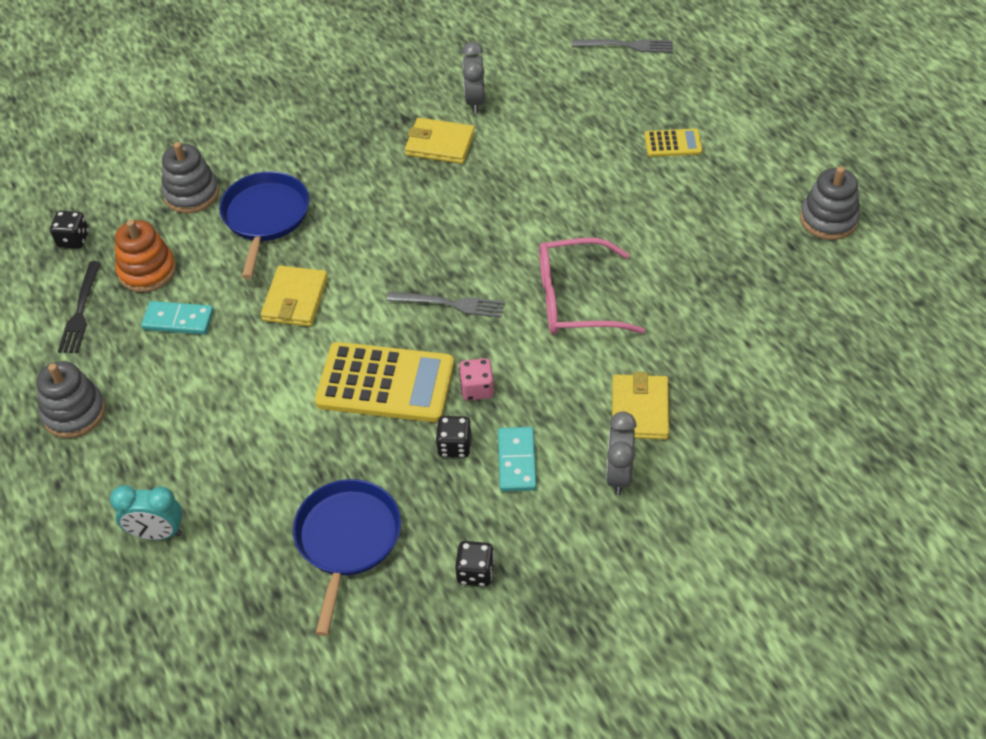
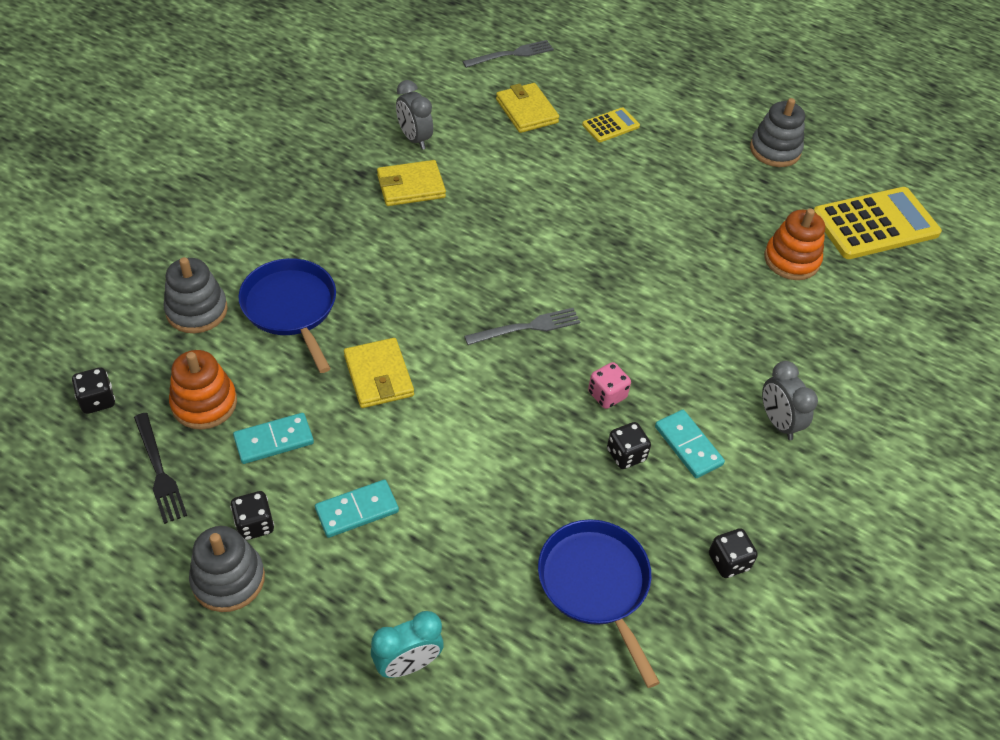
camera: 35 degrees left, 0 degrees up
(120, 380) = (254, 524): none -> black dice
(202, 400) = (357, 510): none -> turquoise domino
(385, 383) = (522, 422): yellow calculator -> yellow calculator (875, 224)
(575, 300) = (630, 285): pink glasses -> none
(640, 410) = (752, 359): yellow wallet -> yellow wallet (527, 111)
(756, 332) = (791, 260): none -> orange stacking toy

